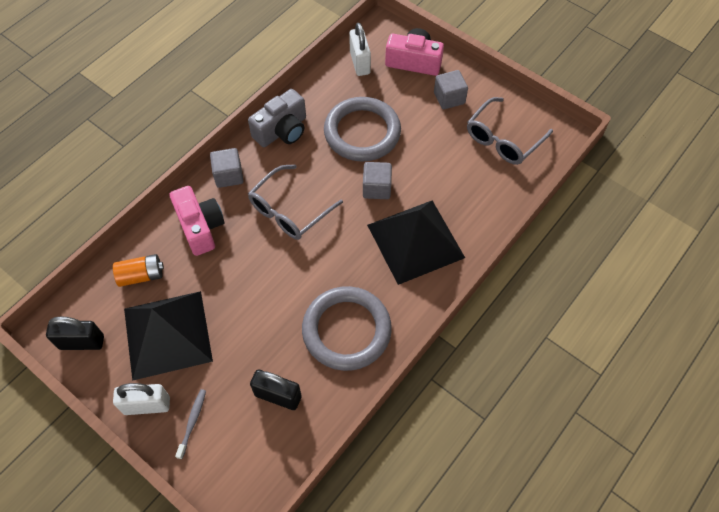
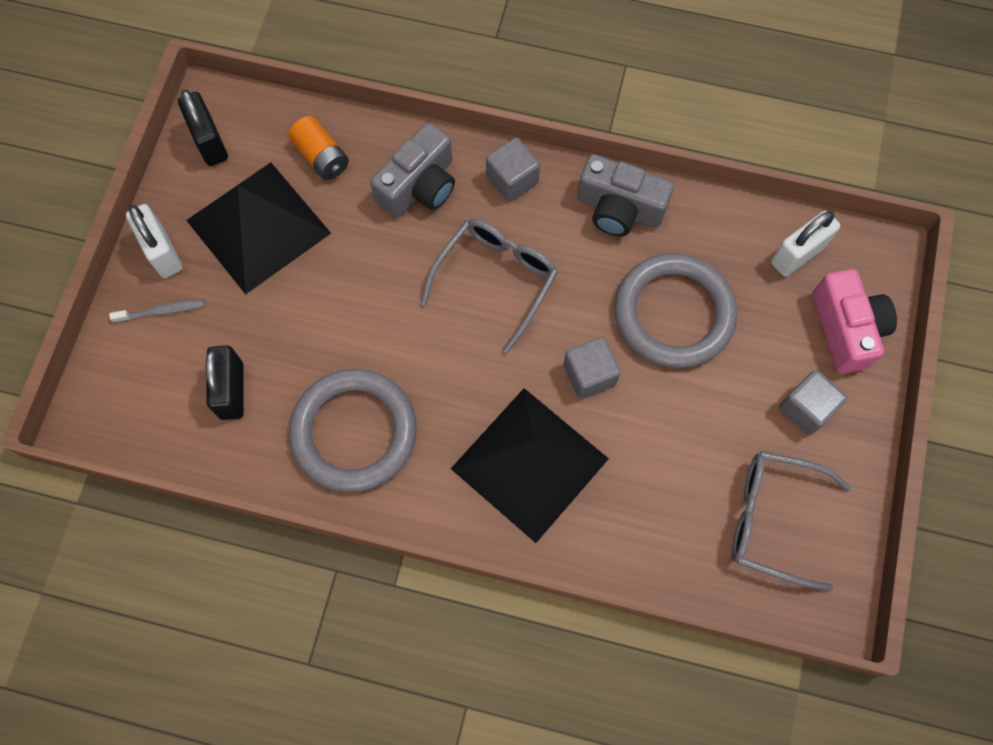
camera: 65 degrees right, 10 degrees up
(200, 227) = (419, 186): pink camera -> grey camera
(289, 211) = (496, 279): grey glasses -> grey glasses turned 105 degrees clockwise

